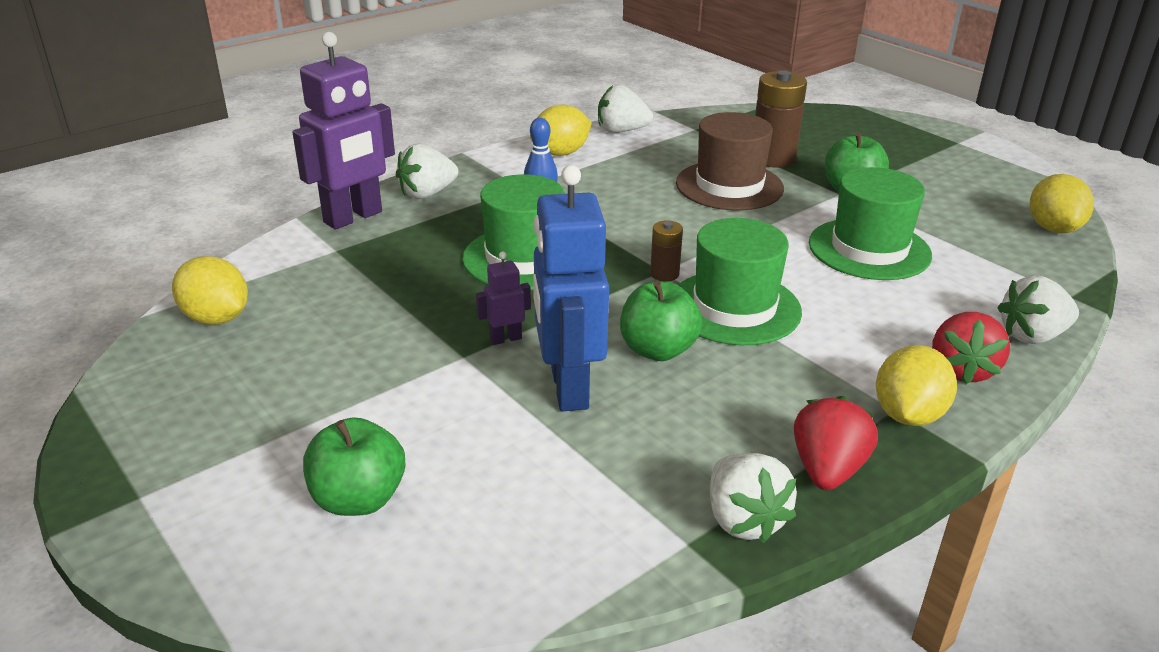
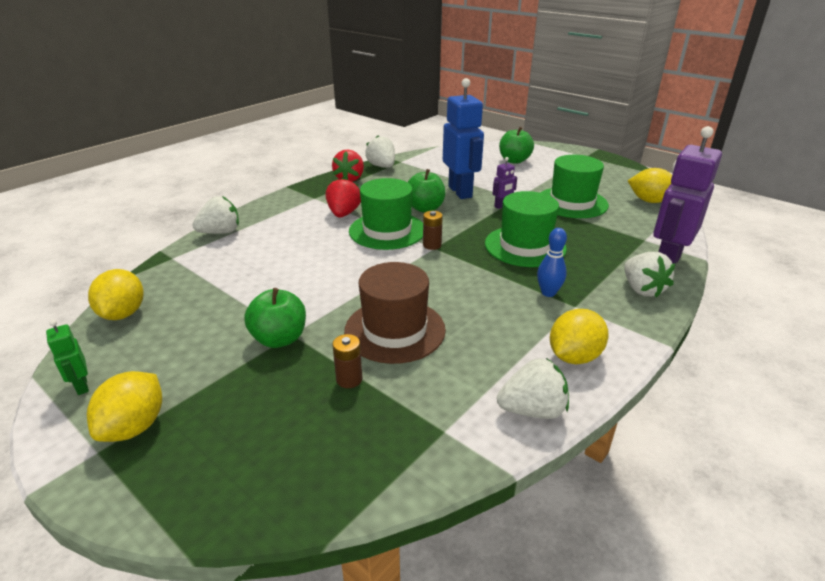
camera: 170 degrees right, 0 degrees up
(427, 193) = (642, 289): white strawberry -> white strawberry turned 120 degrees clockwise
(773, 158) = (349, 379): brown battery -> brown battery, size x0.53
(869, 249) = (290, 277): green hat -> green hat (572, 202)
(908, 415) = (309, 196): yellow lemon -> yellow lemon (135, 426)
(961, 370) = (273, 214): red strawberry -> red strawberry (343, 214)
(1019, 175) = (81, 386): none -> green robot

